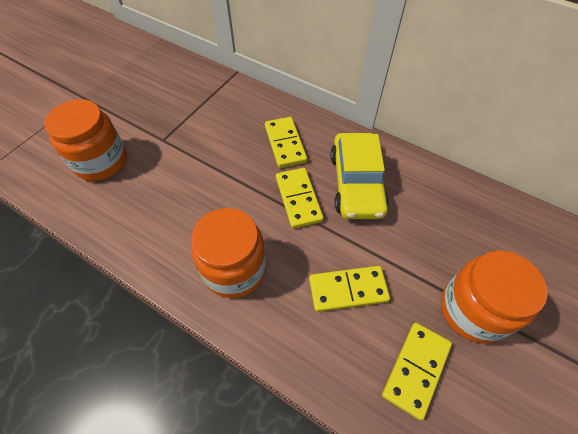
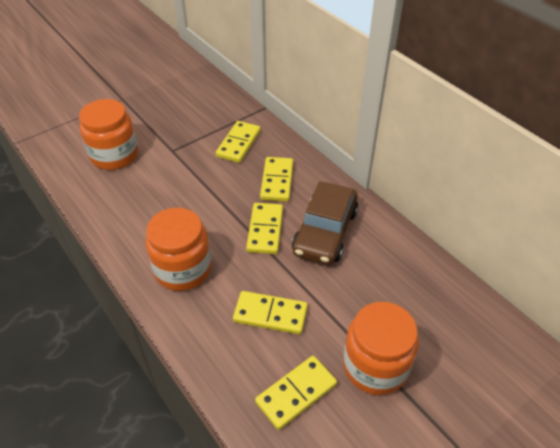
camera: 20 degrees right, 10 degrees down
(228, 115) = (238, 143): none -> yellow domino
(356, 183) = (325, 231): yellow car -> brown car

